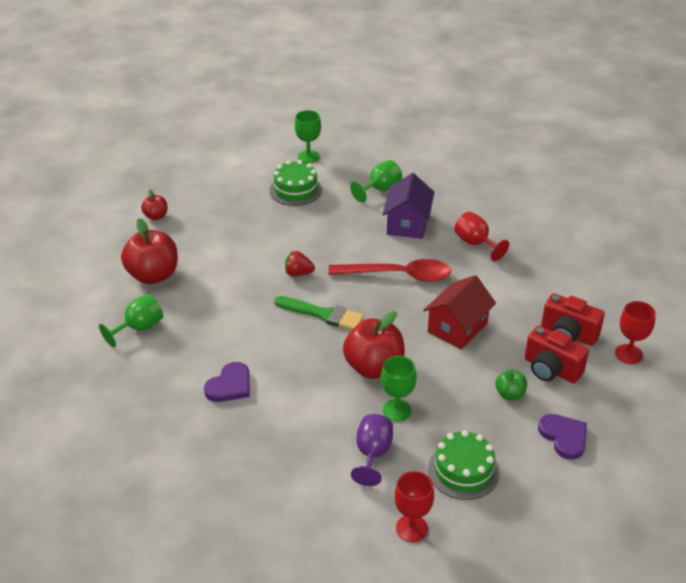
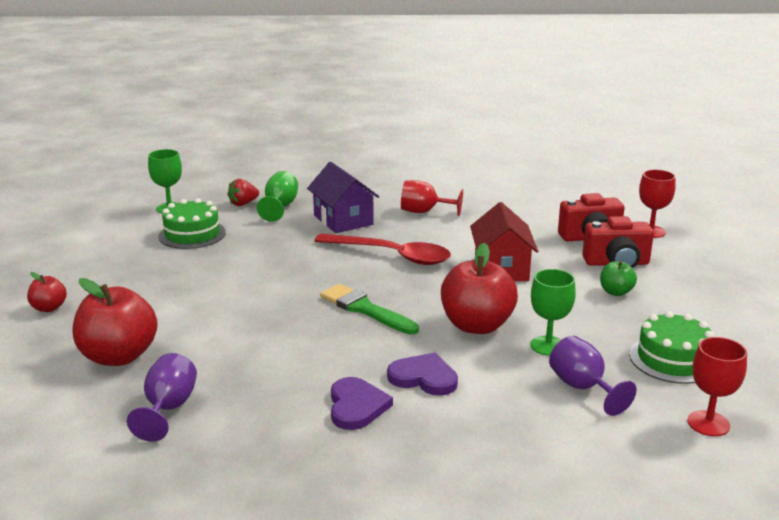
camera: 40 degrees left, 15 degrees down
(139, 328) = (168, 408): green goblet -> purple goblet
(298, 273) = (291, 290): red strawberry -> red strawberry (243, 204)
(323, 314) = (365, 309): green brush -> green brush turned 120 degrees counterclockwise
(398, 275) = (391, 255): red spoon -> red spoon turned 60 degrees clockwise
(564, 437) = (700, 299): purple heart -> purple heart (424, 378)

